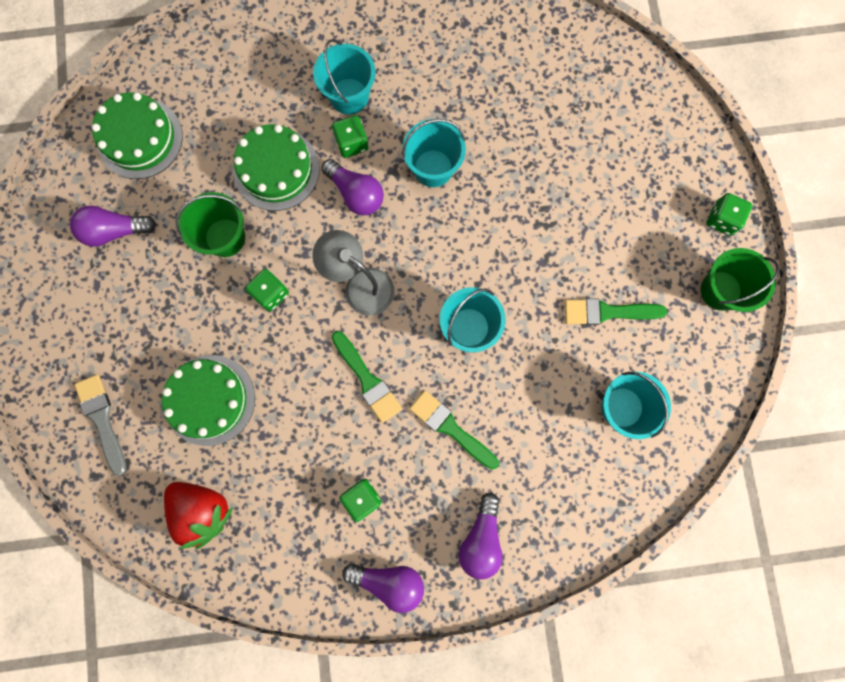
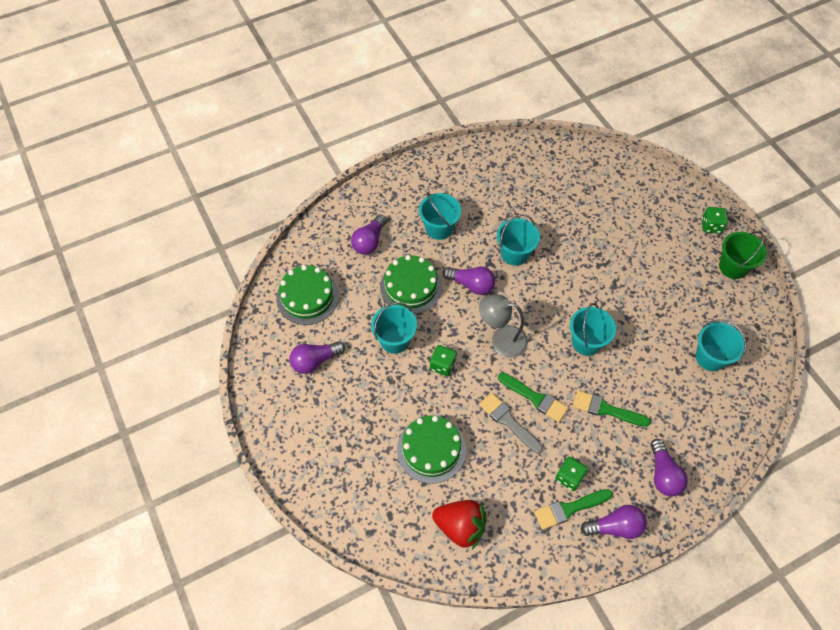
camera: 20 degrees left, 20 degrees down
(102, 419) = (359, 490): grey brush -> grey brush (508, 421)
(225, 237) = (395, 340): green bucket -> turquoise bucket
(250, 85) = (369, 241): none -> purple light bulb
(352, 143) = (454, 255): green dice -> none
(607, 312) = (670, 303): green brush -> green brush (569, 509)

